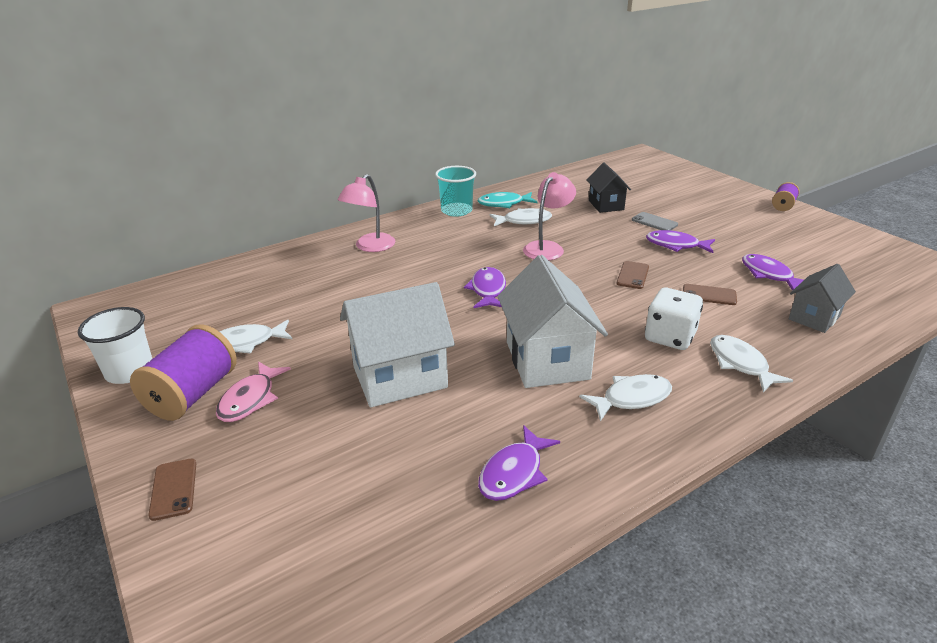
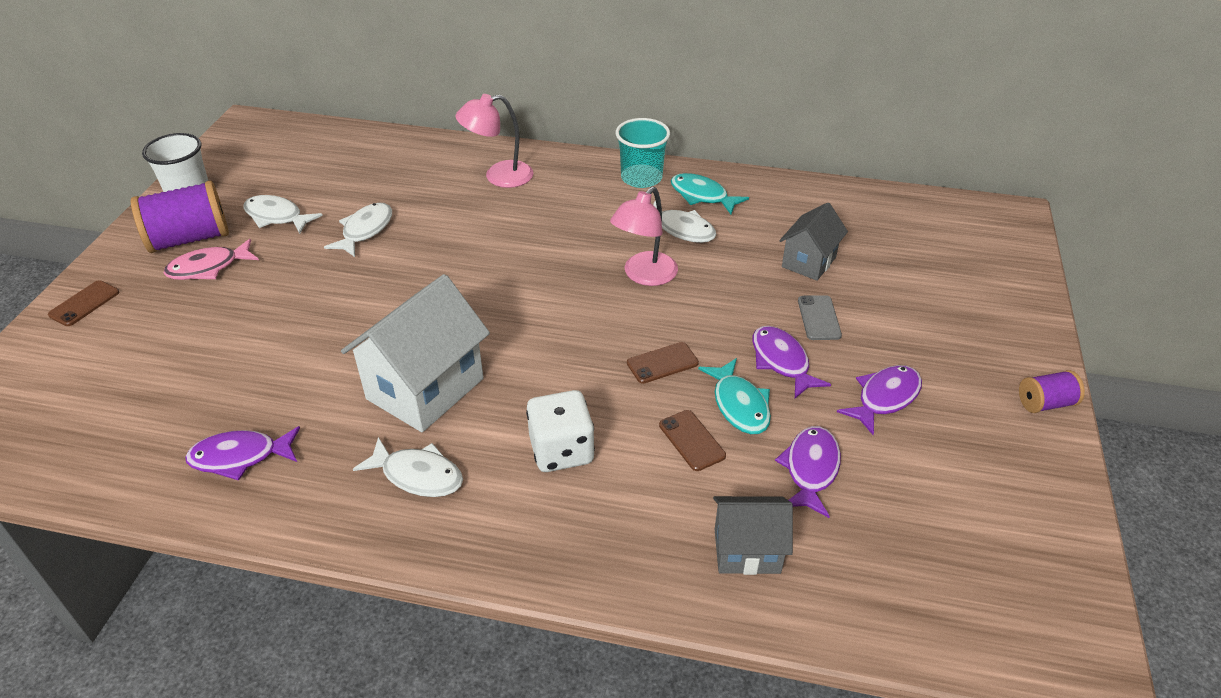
camera: 45 degrees right, 10 degrees up
(400, 377) = (310, 320): white house -> none
(488, 290) = (507, 286): purple fish -> purple fish (884, 398)
(547, 247) = (644, 276): pink lamp -> pink lamp turned 135 degrees clockwise
(606, 205) = (809, 262): black house -> grey house
(696, 270) = (739, 405): none -> turquoise fish
(740, 364) = (566, 527): white fish -> white fish (365, 230)

